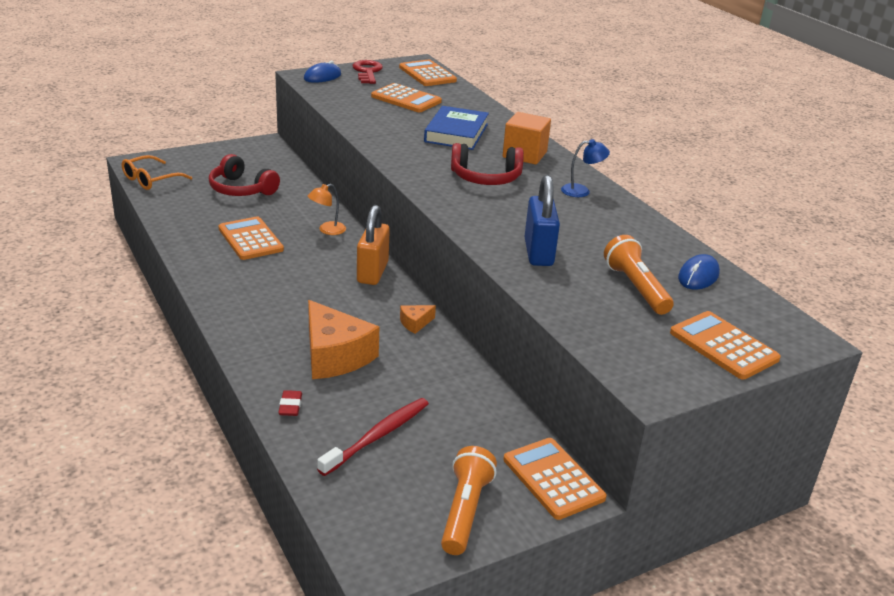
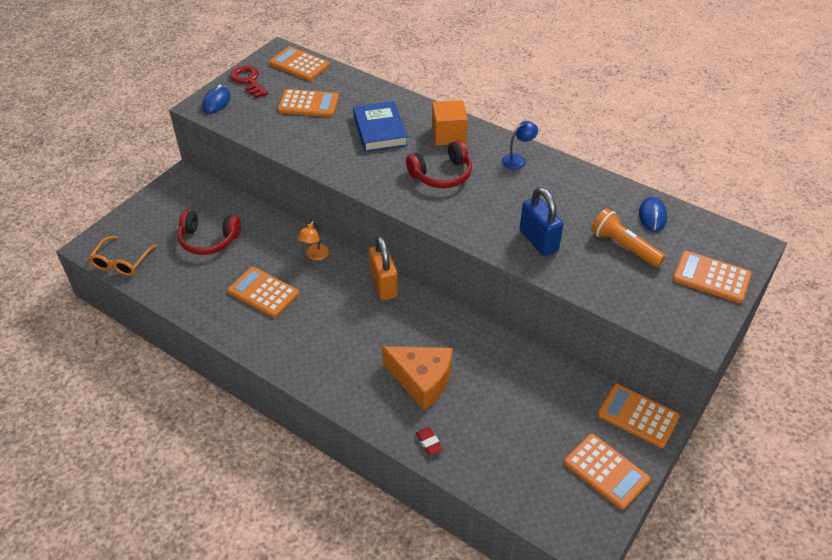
camera: 25 degrees left, 15 degrees up
(378, 436) = (507, 438): red toothbrush -> none
(415, 323) = (452, 321): orange cheese -> none
(465, 511) = (606, 471): orange flashlight -> orange calculator

